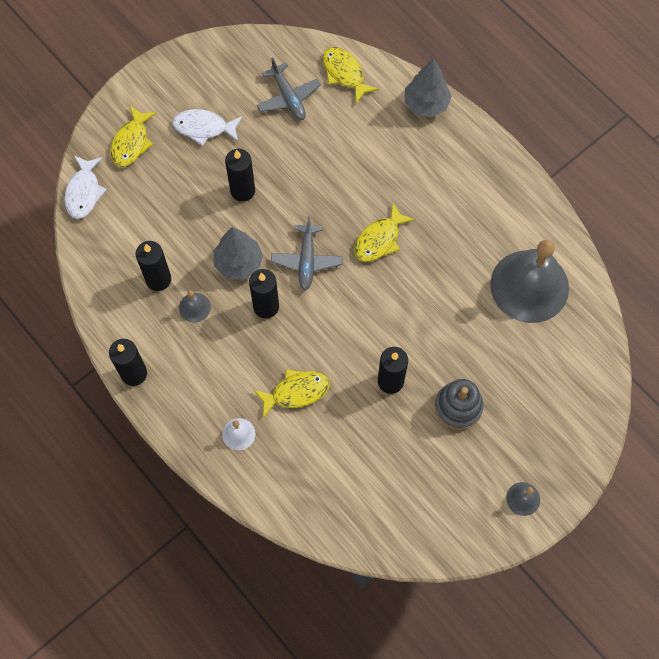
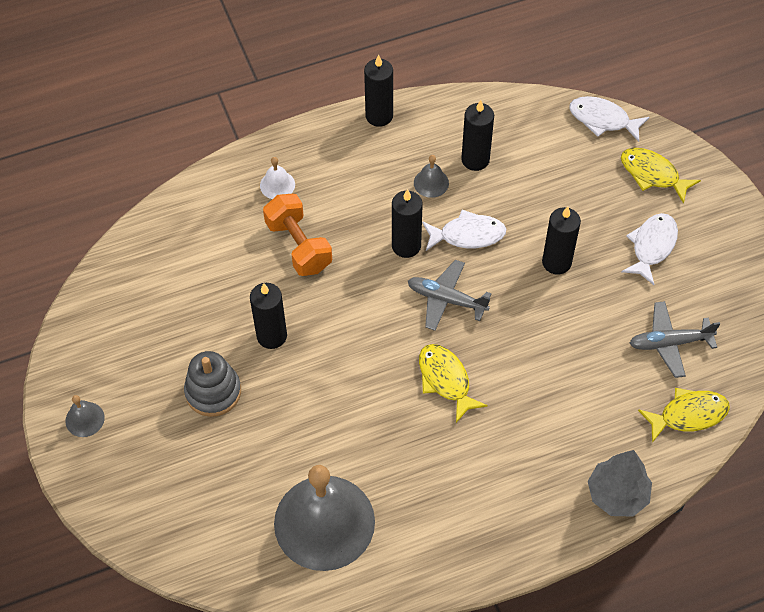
camera: 110 degrees right, 10 degrees down
(239, 263) = (467, 235): grey tree -> white fish
(296, 392) = (299, 246): yellow fish -> orange dumbbell

